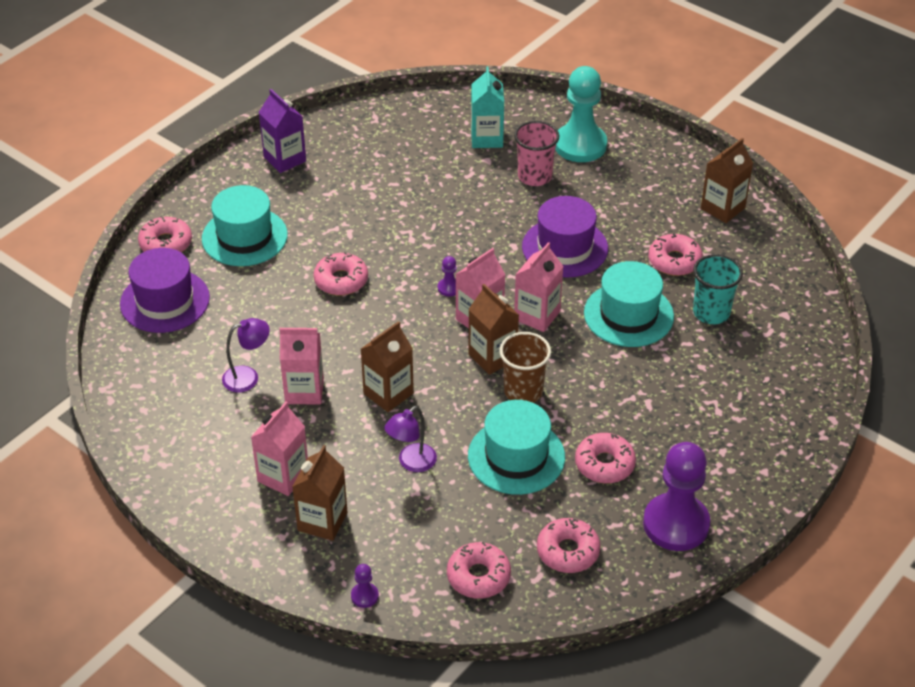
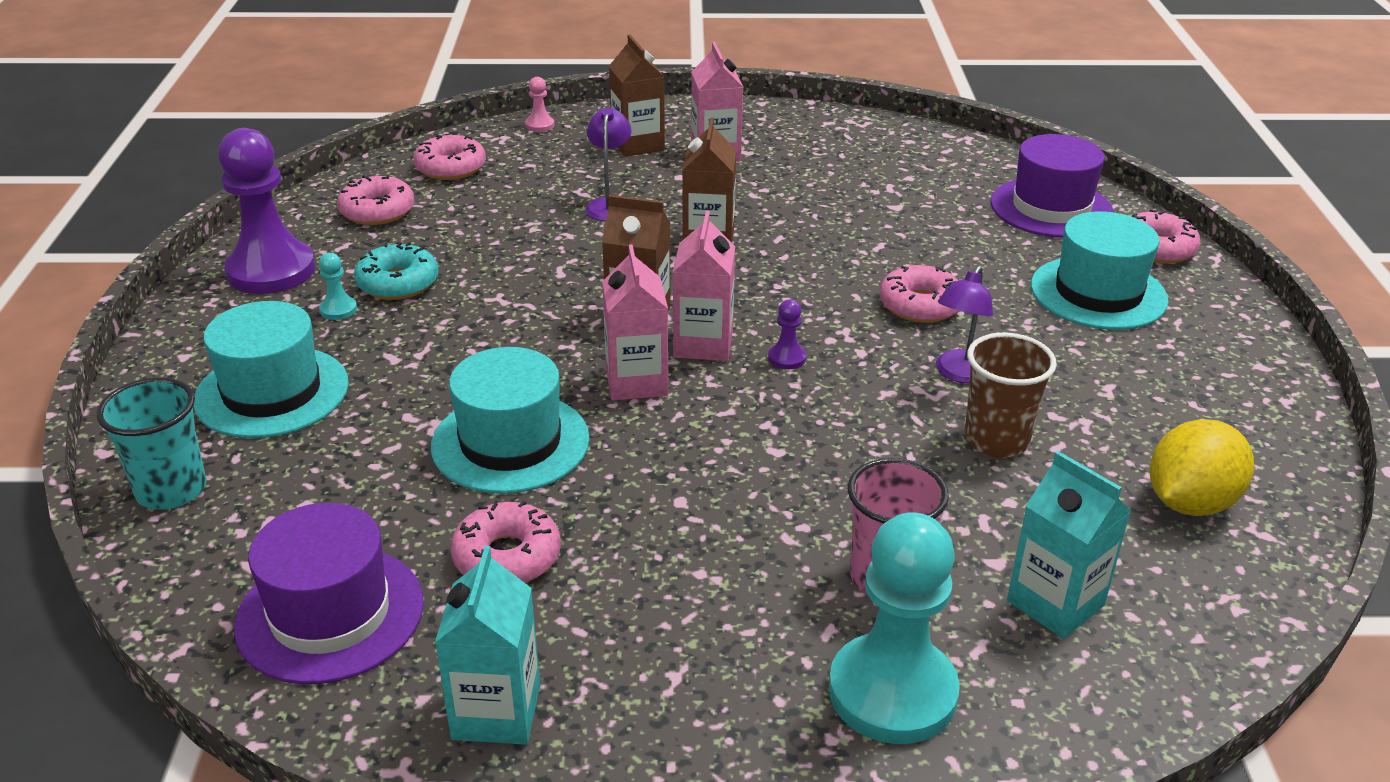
camera: 140 degrees right, 10 degrees down
(248, 377) = (863, 194): purple lamp -> purple lamp (959, 374)
(285, 159) = (1239, 398): purple carton -> none
(304, 391) = (793, 207): pink carton -> none
(364, 596) = (540, 125): purple pawn -> pink pawn
(381, 138) = (1190, 502): none -> yellow lemon
(516, 456) = (506, 250): turquoise hat -> turquoise hat (272, 392)
(523, 391) = (562, 302): brown cup -> brown cup (996, 440)
(565, 247) = (700, 486): purple hat -> purple hat (330, 614)
(604, 464) = (398, 283): pink donut -> turquoise donut
(655, 460) = (338, 310): none -> turquoise pawn
(711, 312) = (383, 506): turquoise cup -> turquoise cup (171, 490)
(722, 208) = (496, 712): brown carton -> turquoise carton

